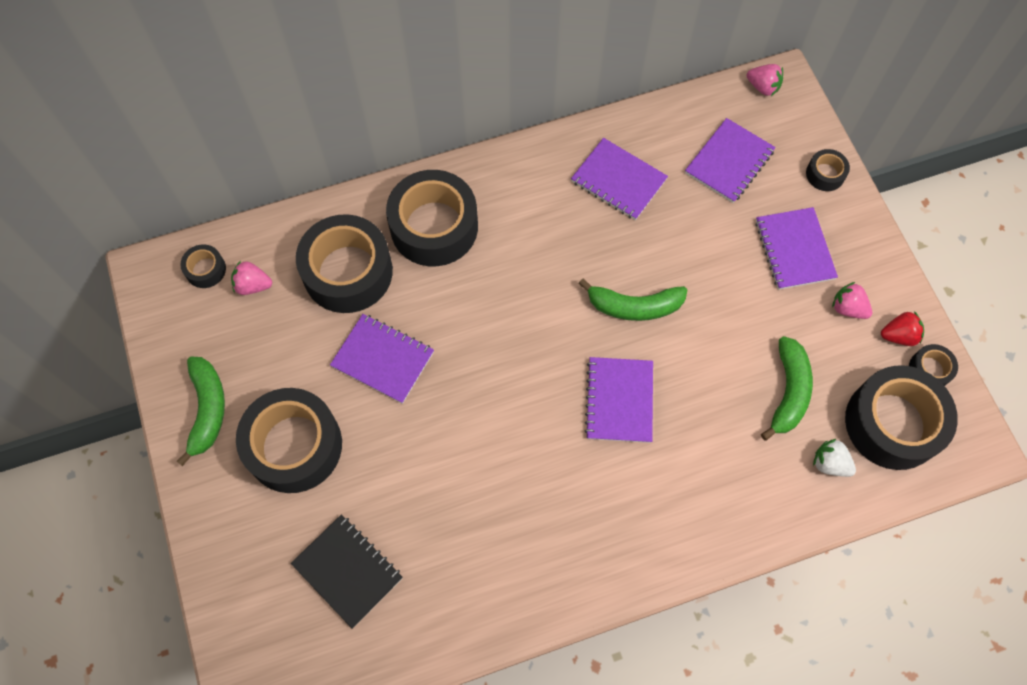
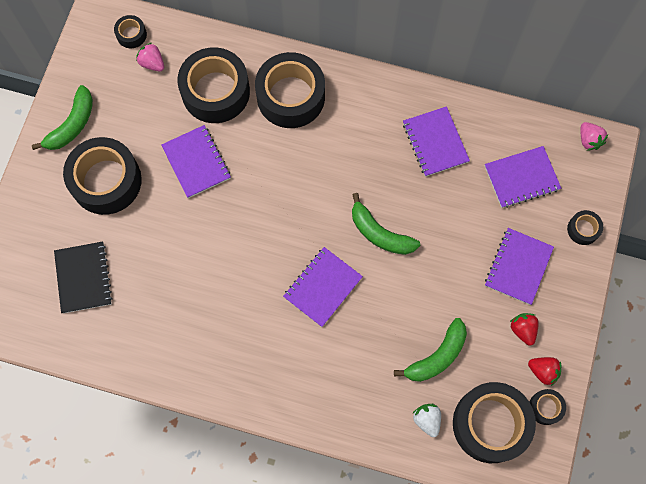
camera: 35 degrees right, 5 degrees up
(847, 308) = (523, 330): pink strawberry -> red strawberry

